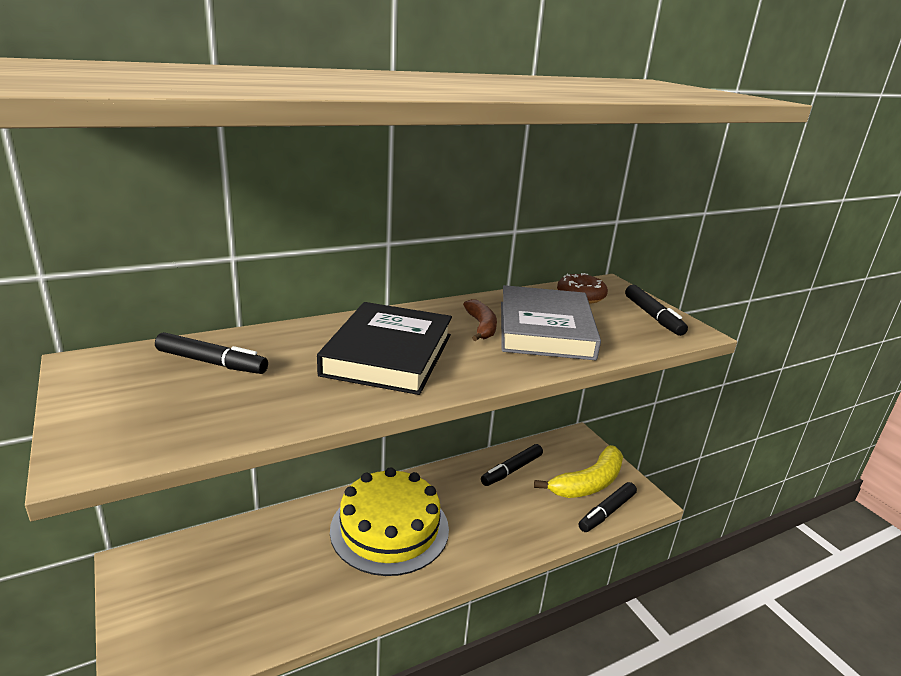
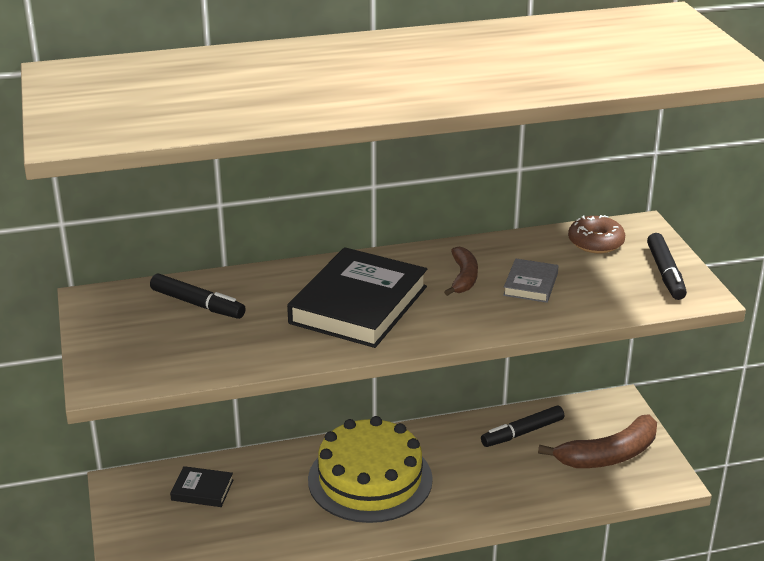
camera: 15 degrees right, 5 degrees up
(222, 560) = (202, 490): none -> black book
(545, 329) = (530, 284): grey book -> grey book, size x0.48
(588, 483) = (608, 455): yellow banana -> brown banana
(606, 512) = (616, 487): black marker -> none

